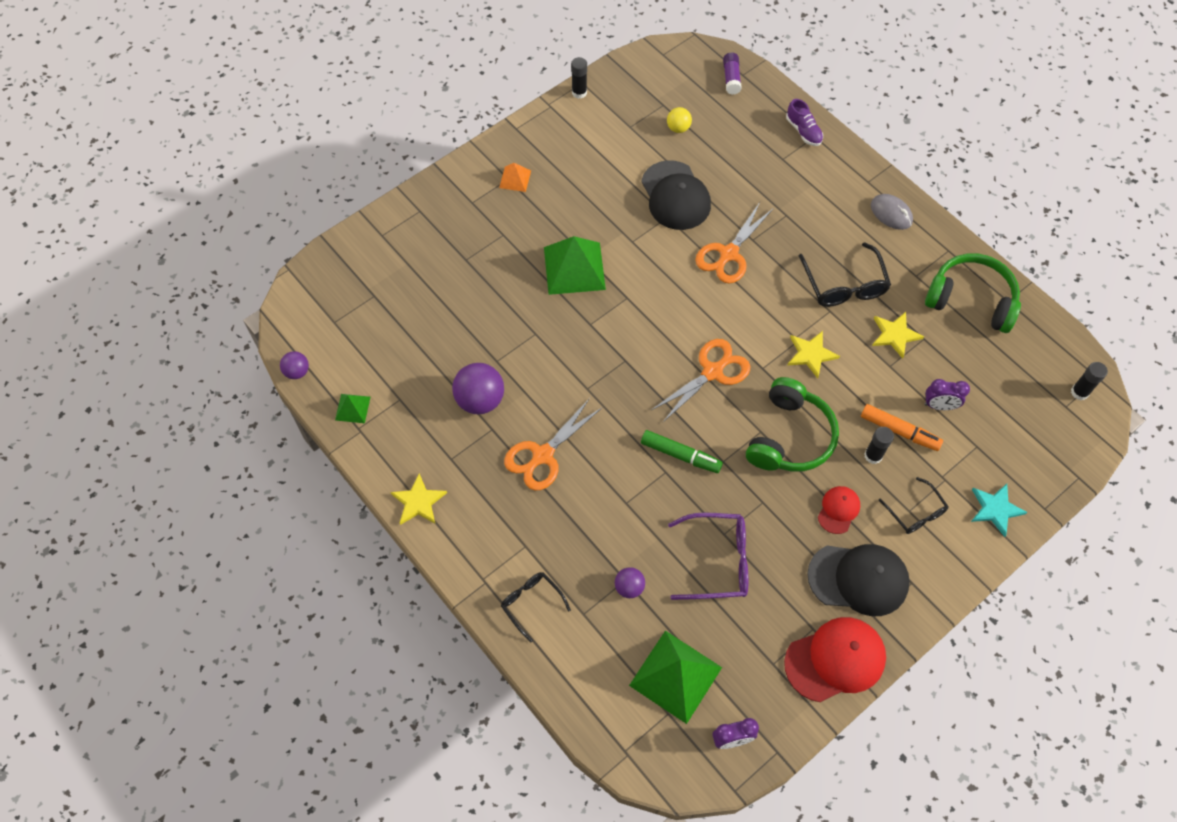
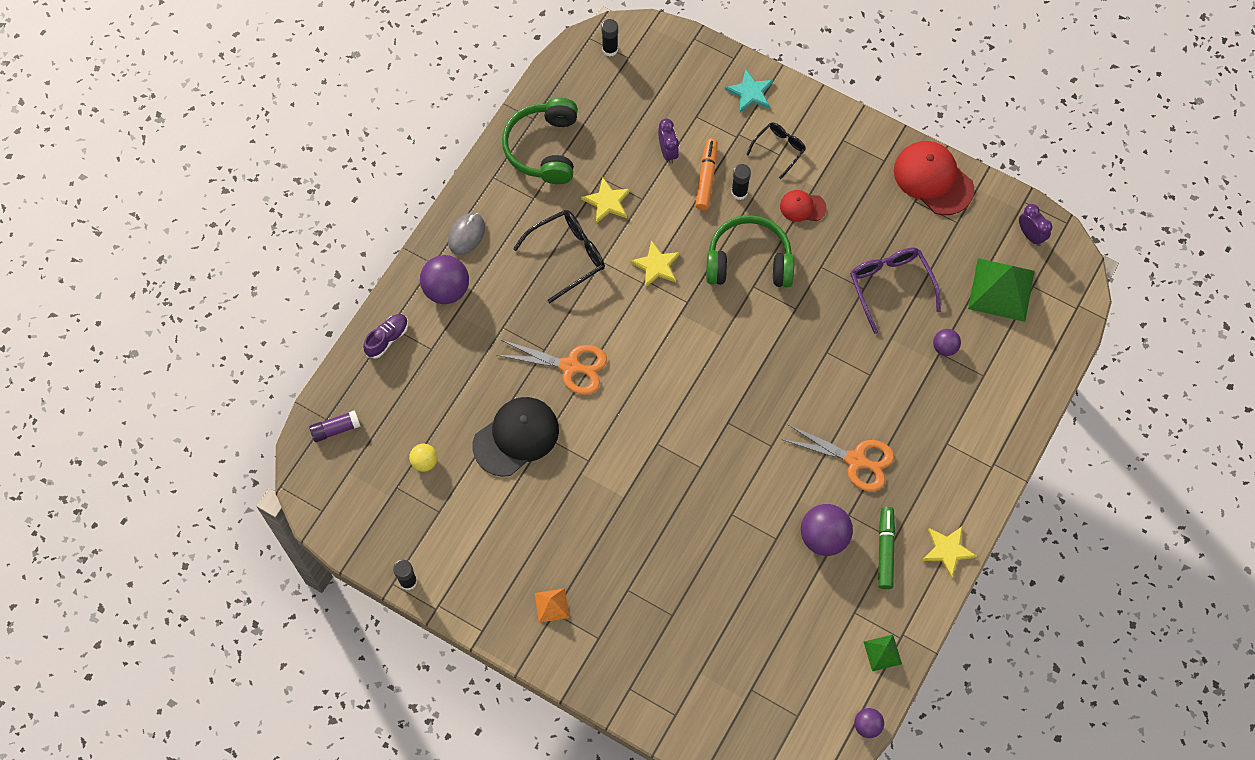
camera: 110 degrees left, 5 degrees up
(531, 603) = (994, 419): black glasses -> none
(574, 268) = (641, 504): green pyramid -> none
(680, 455) = (805, 344): green marker -> green marker (885, 550)
(712, 372) = (709, 343): orange scissors -> none
(838, 184) = (446, 289): none -> purple ball
(858, 579) = (857, 178): black cap -> none

